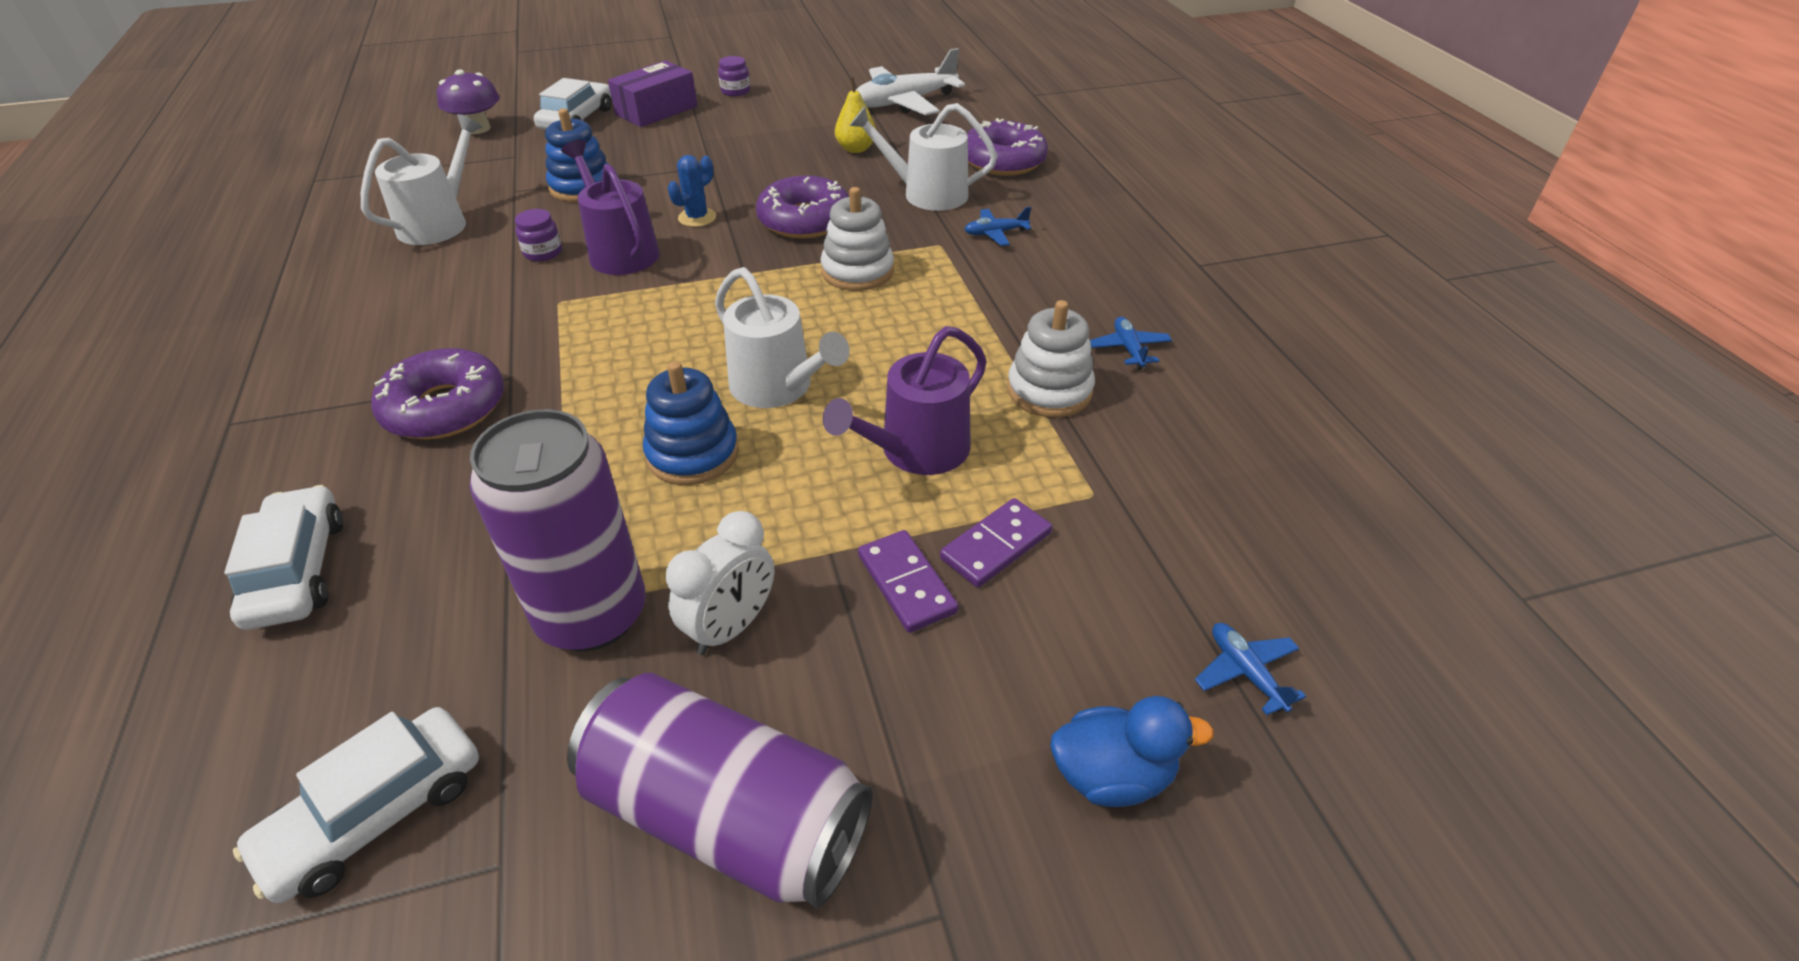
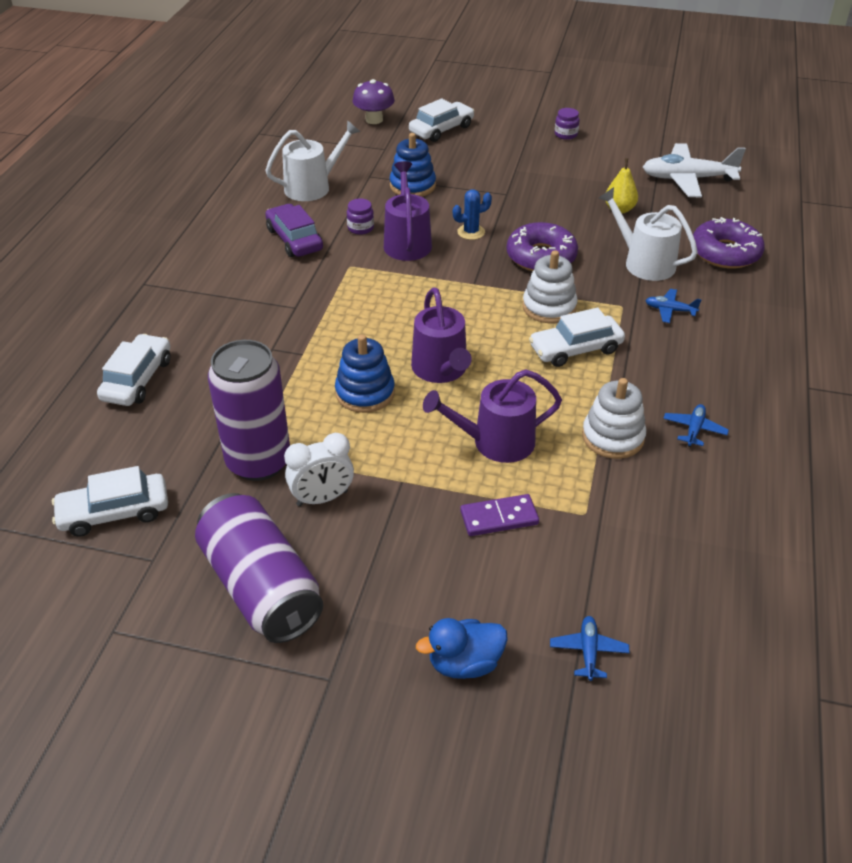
camera: 30 degrees right, 0 degrees up
(445, 408) = (251, 314): purple donut -> none
(453, 292) = (294, 239): none -> purple car
(656, 110) = (499, 136): purple box -> none
(777, 387) = (441, 369): white watering can -> purple watering can
(906, 584) = (431, 516): purple domino -> none
(925, 307) = (575, 349): none -> white car
(1112, 775) = (464, 663): blue duck -> blue duck turned 135 degrees clockwise

